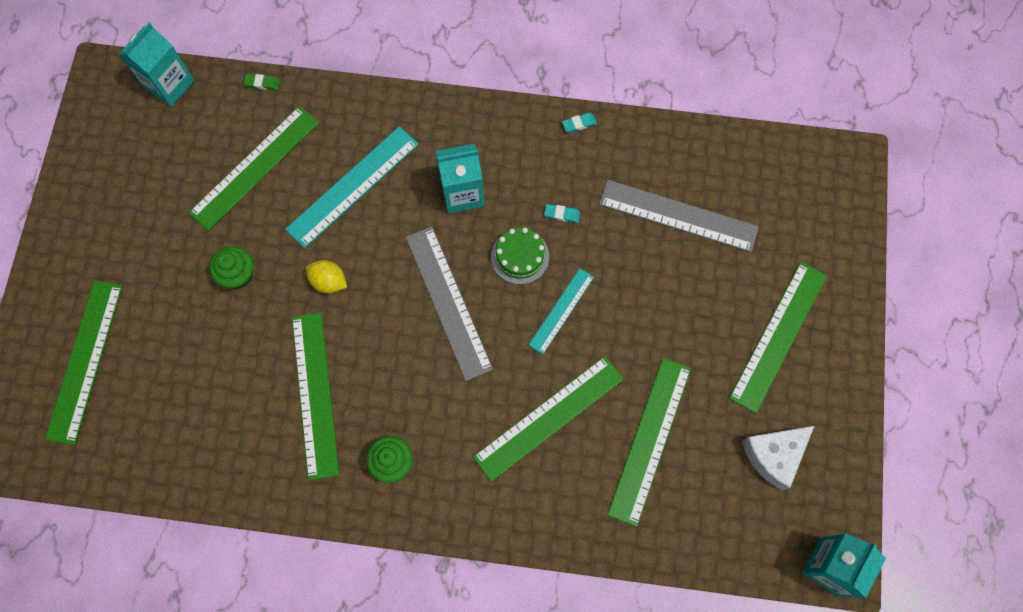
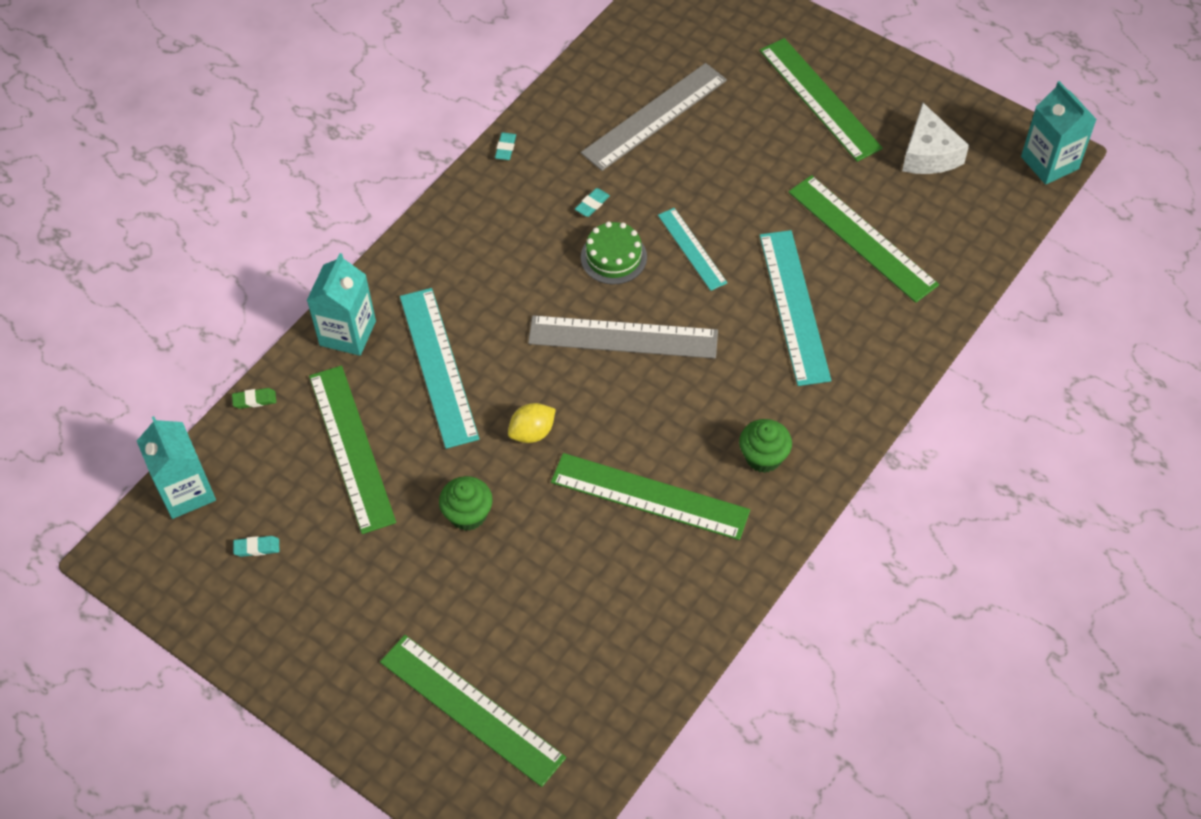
camera: 60 degrees left, 15 degrees down
(147, 153) = (257, 548): none -> turquoise eraser
(262, 83) = (254, 400): green eraser -> green eraser turned 45 degrees clockwise
(462, 193) = (513, 275): turquoise carton -> turquoise carton (347, 333)
(549, 418) = (794, 306): green ruler -> turquoise ruler

